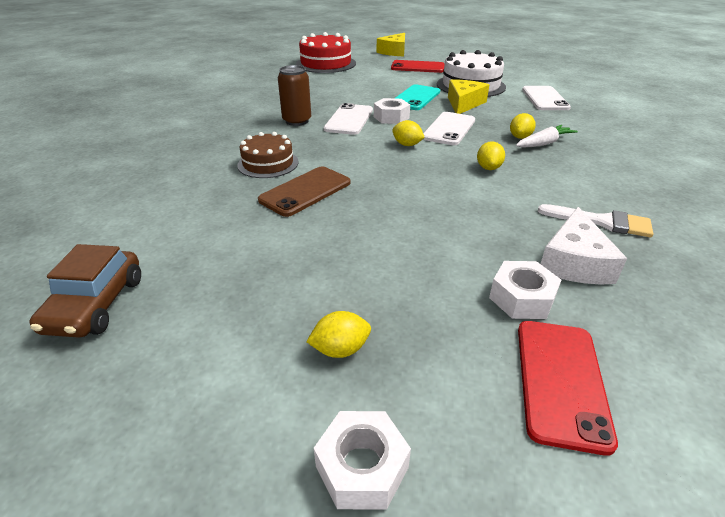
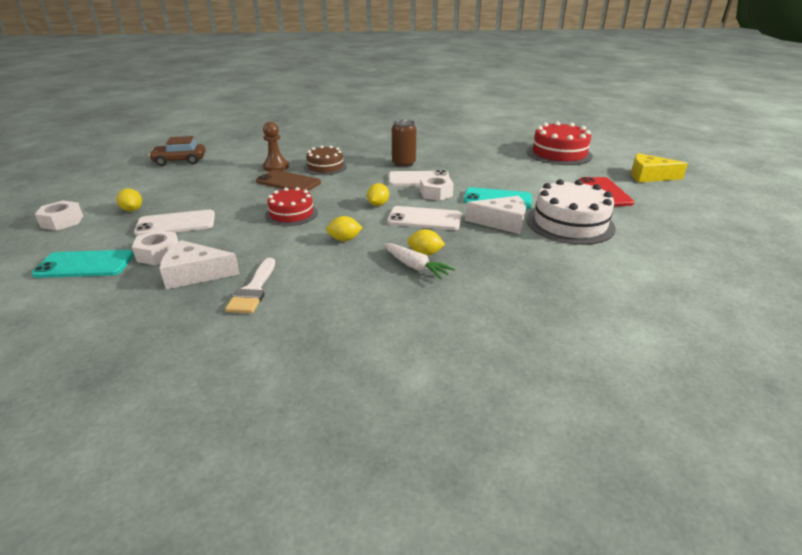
camera: 75 degrees right, 5 degrees down
(235, 198) = (276, 167): none -> brown pawn
(414, 193) = (291, 214): none -> red cake
(464, 104) = (502, 222): yellow cheese -> white cheese
(544, 99) = (568, 270): white phone -> white phone (176, 223)
(560, 381) = (85, 265): red phone -> turquoise phone

